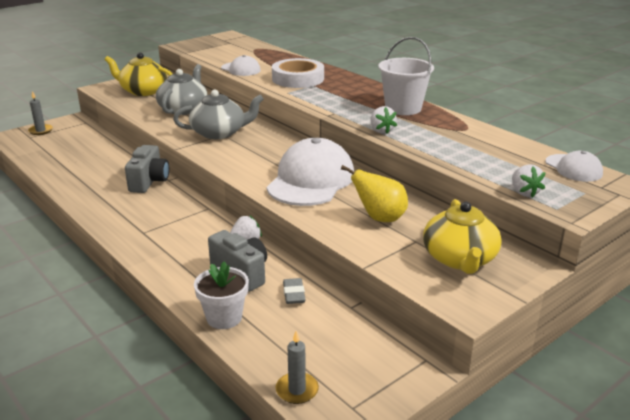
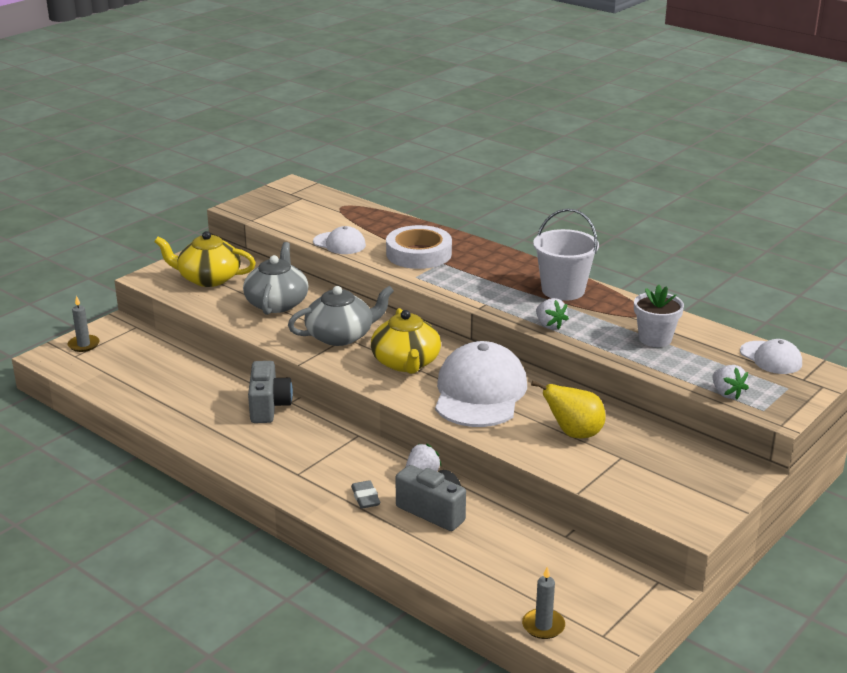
camera: 10 degrees left, 0 degrees up
(224, 318) = (438, 562): white flower pot -> white flower pot (655, 339)
(294, 294) = (500, 528): grey eraser -> grey eraser (365, 498)
(459, 259) = (671, 473): yellow teapot -> yellow teapot (406, 363)

